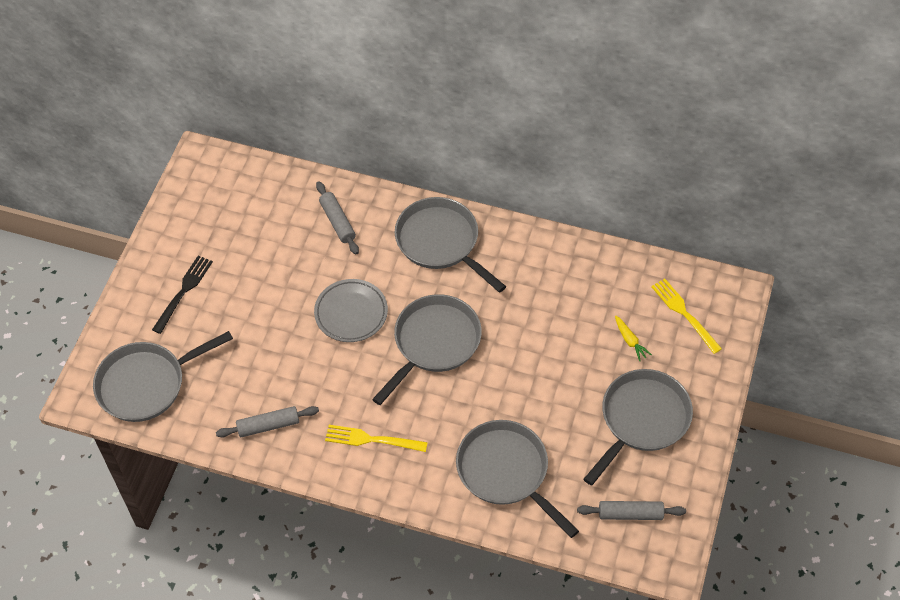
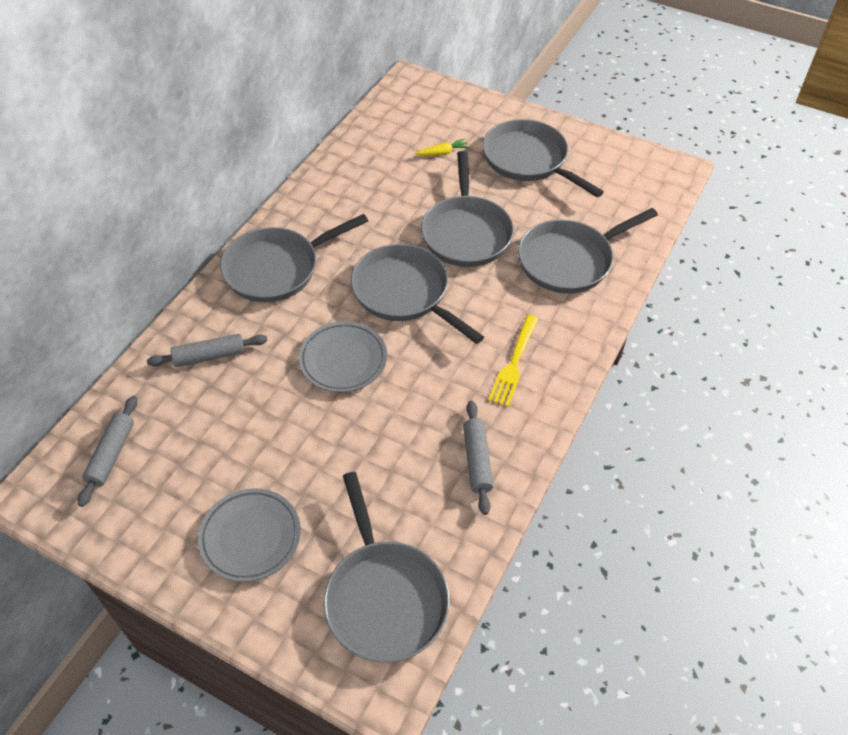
camera: 80 degrees left, 5 degrees down
(183, 292) = (250, 537): black fork -> grey plate
(521, 379) = (466, 233): none -> grey pan
(630, 514) = (624, 184): grey rolling pin -> grey rolling pin (111, 454)
(684, 314) = (423, 115): yellow fork -> none

